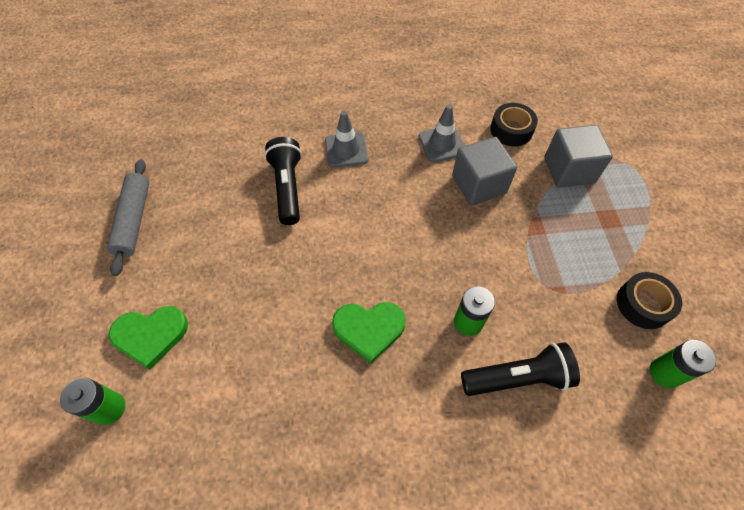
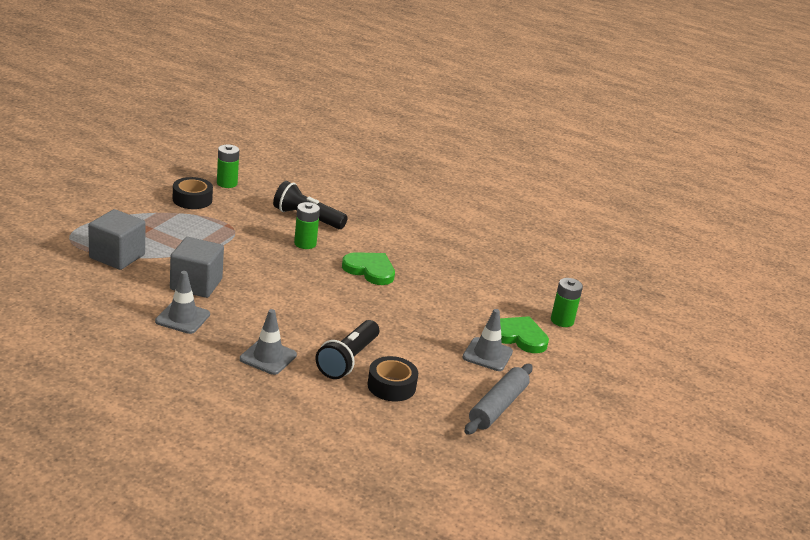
camera: 150 degrees left, 30 degrees down
(172, 281) = (487, 355): none -> grey traffic cone
(511, 130) = (112, 295): black tape -> black tape (391, 386)

